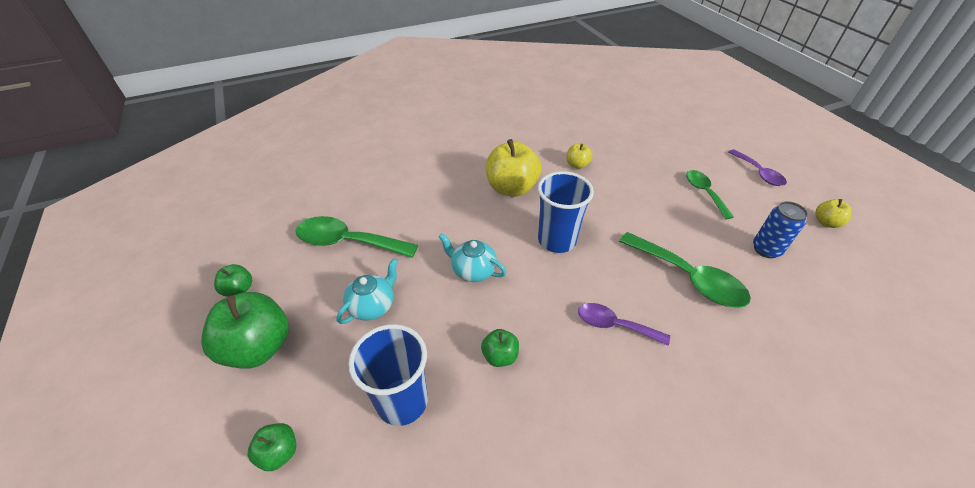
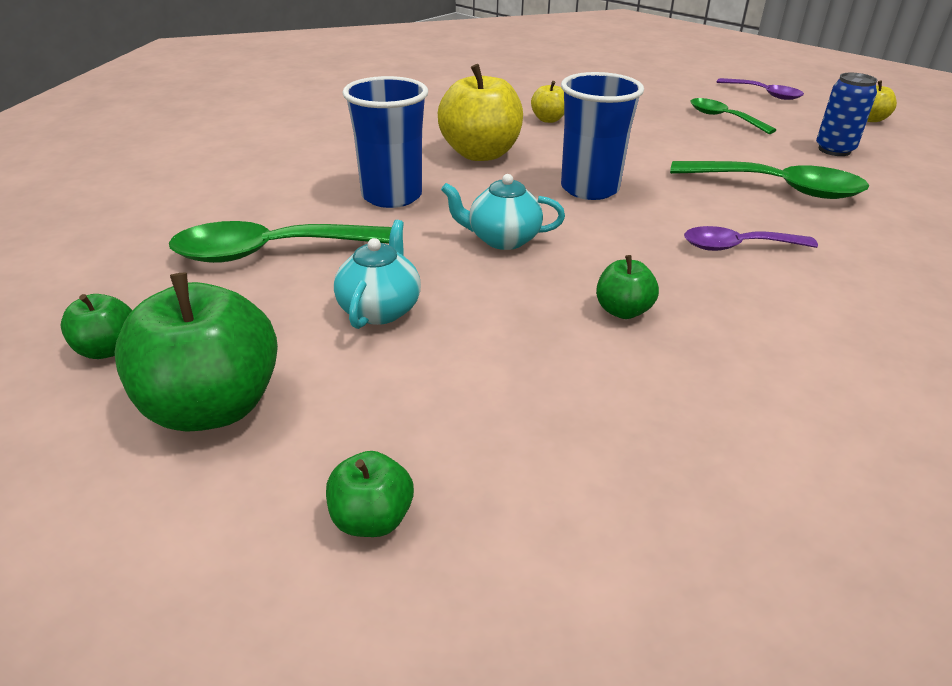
camera: 25 degrees left, 10 degrees down
(402, 401) = (526, 395): blue cup -> blue cup (392, 196)

